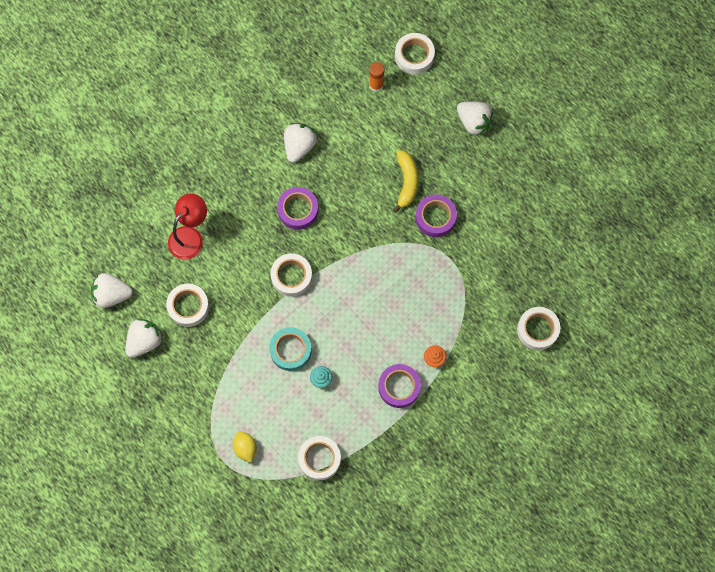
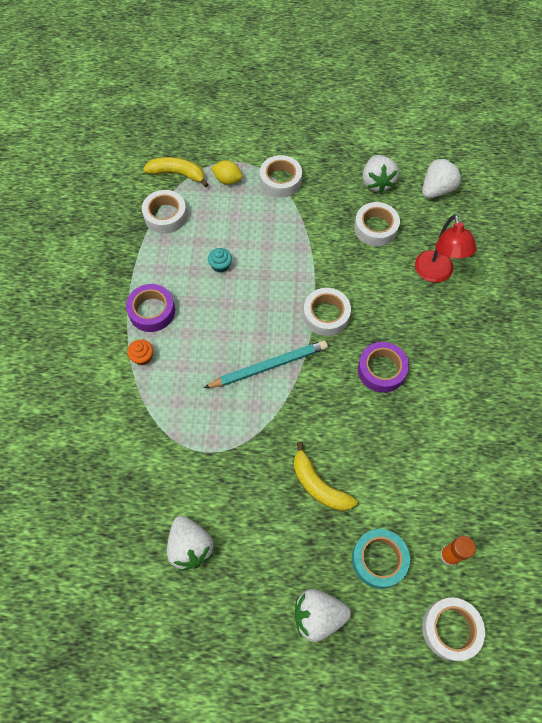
camera: 135 degrees right, 10 degrees down
(275, 490) = (177, 174): none -> yellow banana
(290, 350) = (266, 264): turquoise tape -> turquoise tape (379, 559)
(299, 146) = (445, 425): white strawberry -> white strawberry (190, 547)
(362, 277) = (268, 366): none -> turquoise pencil
(435, 217) = (258, 477): purple tape -> none
(537, 330) = (67, 462): white tape -> white tape (280, 180)

